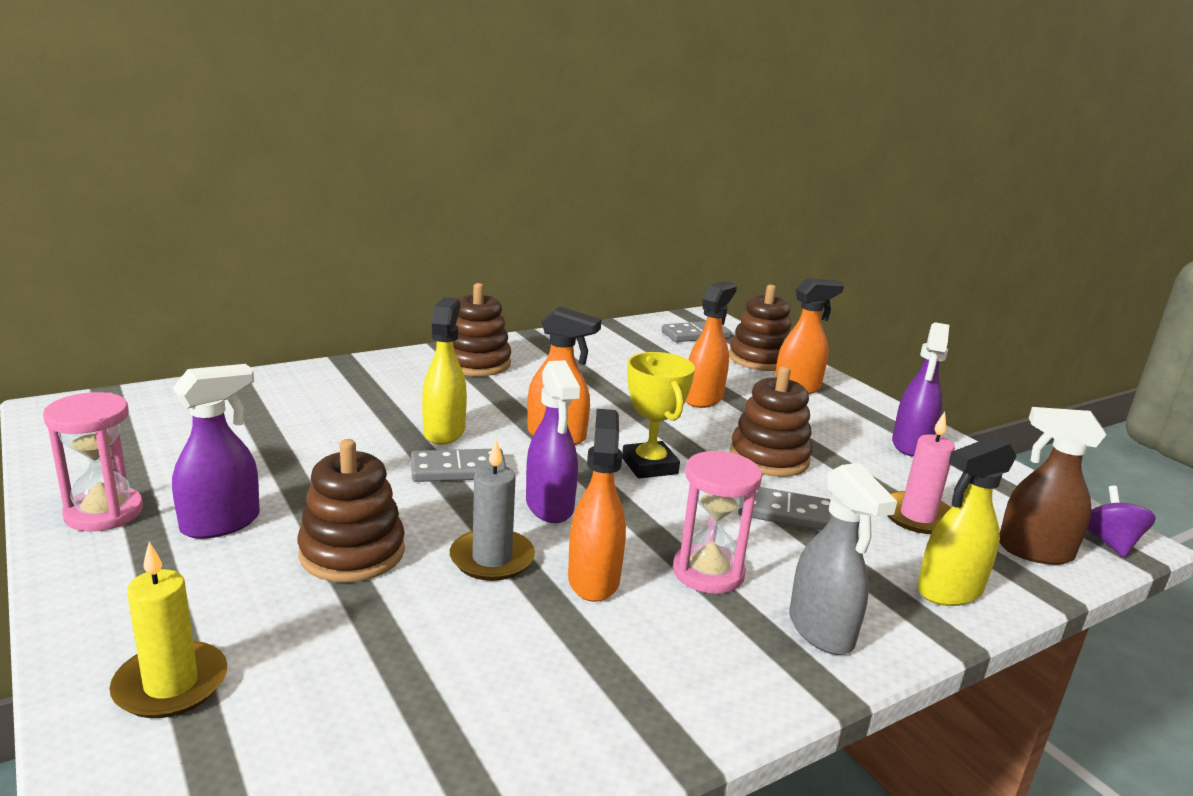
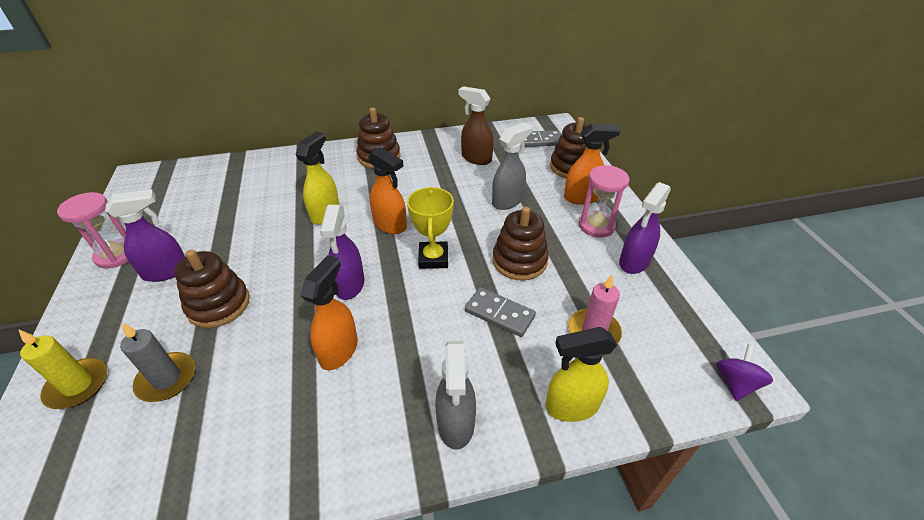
camera: 20 degrees right, 20 degrees up
(458, 469) = (315, 246): grey domino -> none
(492, 558) = (291, 323): grey candle -> grey candle (167, 379)
(703, 398) = (508, 201): orange spray bottle -> grey spray bottle
(708, 572) = (413, 357): pink hourglass -> pink hourglass (596, 226)
(1033, 551) = (664, 380): brown spray bottle -> brown spray bottle (476, 158)

